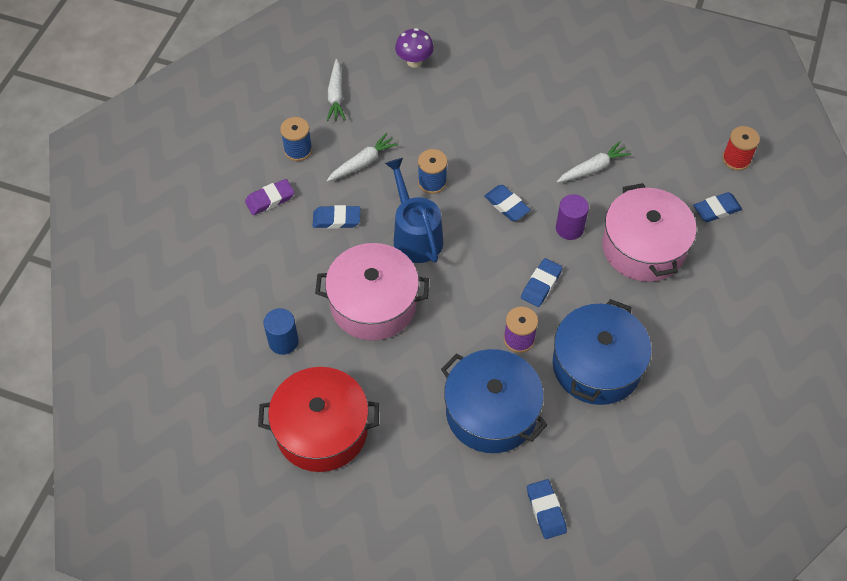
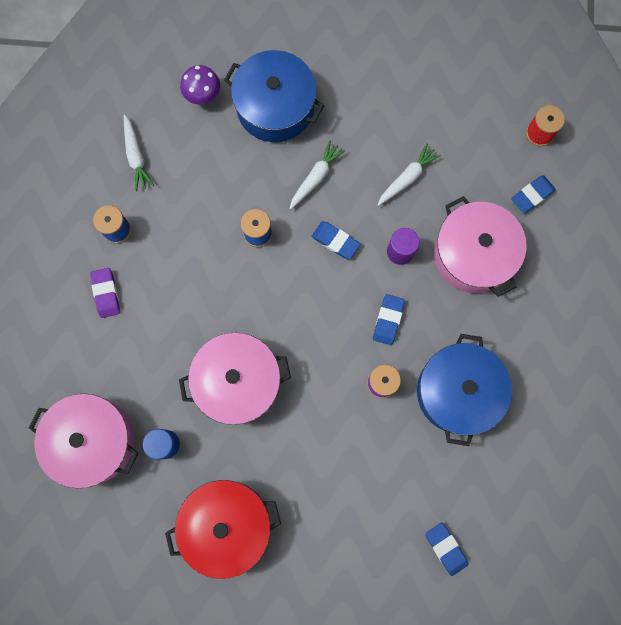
camera: 15 degrees left, 20 degrees up
(213, 321) = (93, 441): none -> pink pot
(270, 199) = (106, 293): purple eraser -> purple eraser turned 60 degrees counterclockwise
(336, 219) = (177, 299): blue eraser -> none
(363, 163) = (184, 228): white carrot -> white carrot (315, 177)
(415, 235) = (257, 297): blue watering can -> none
(491, 412) = (374, 465): blue pot -> blue pot (275, 107)

